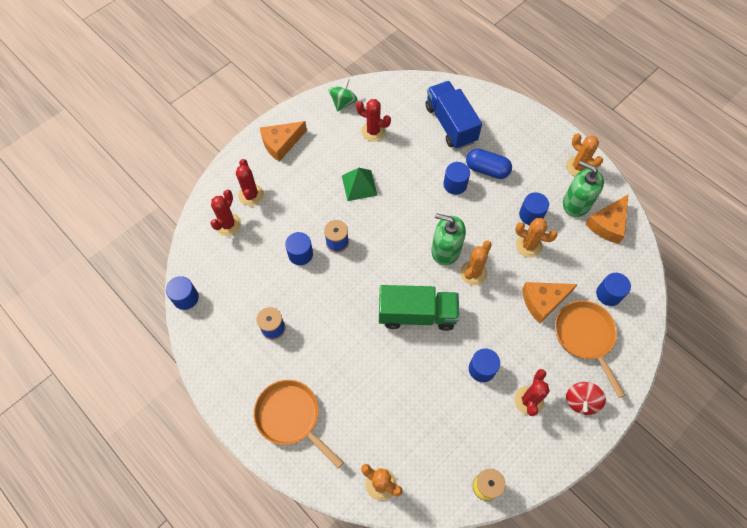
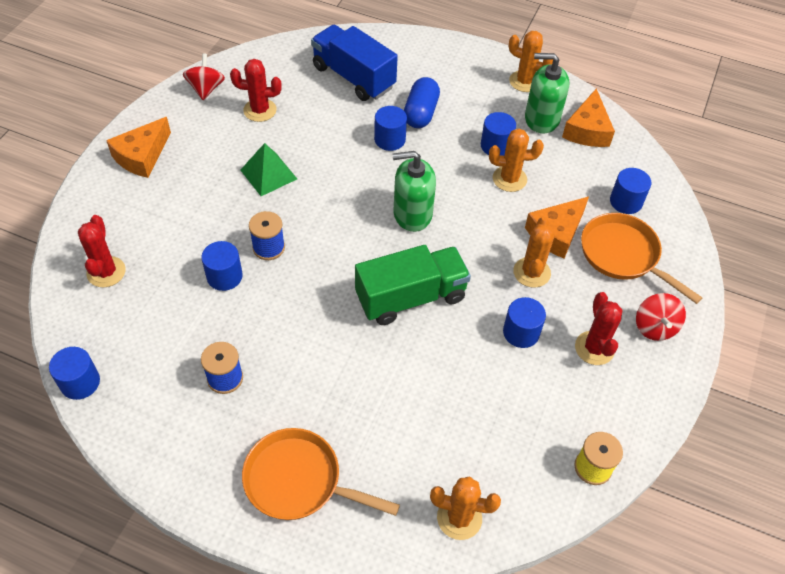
camera: 25 degrees left, 10 degrees down
(251, 195) = (125, 227): red cactus -> none
(343, 102) = (206, 89): green spinning top -> red spinning top
(473, 273) = (458, 228): orange cactus -> orange cactus (531, 272)
(487, 169) = (420, 113): blue capsule -> blue capsule turned 75 degrees counterclockwise

